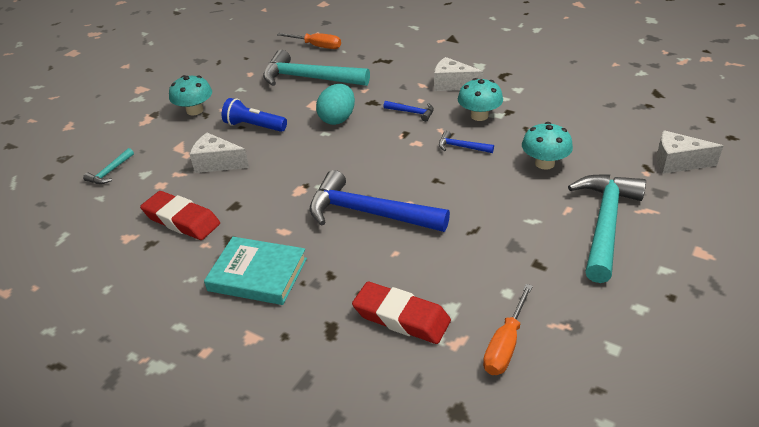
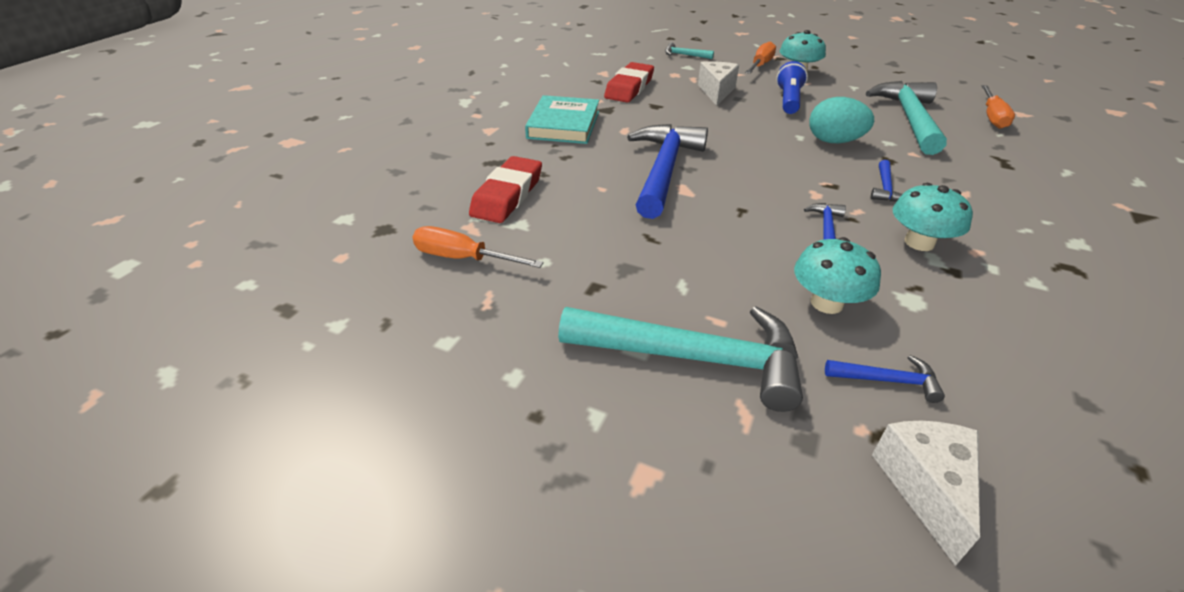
camera: 80 degrees right, 0 degrees up
(165, 128) = (760, 65): none -> orange screwdriver
(452, 84) = (990, 218): white cheese -> none
(608, 156) = (887, 380): none -> blue hammer

